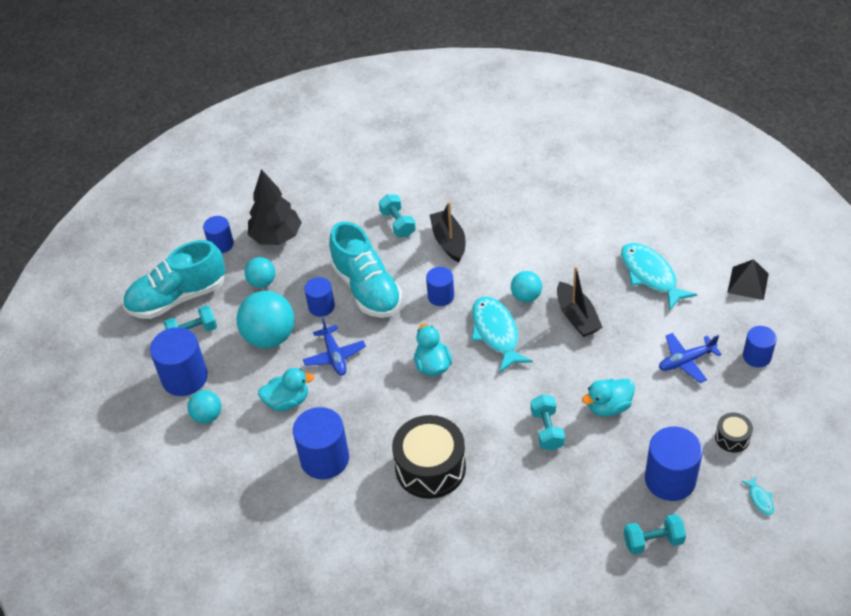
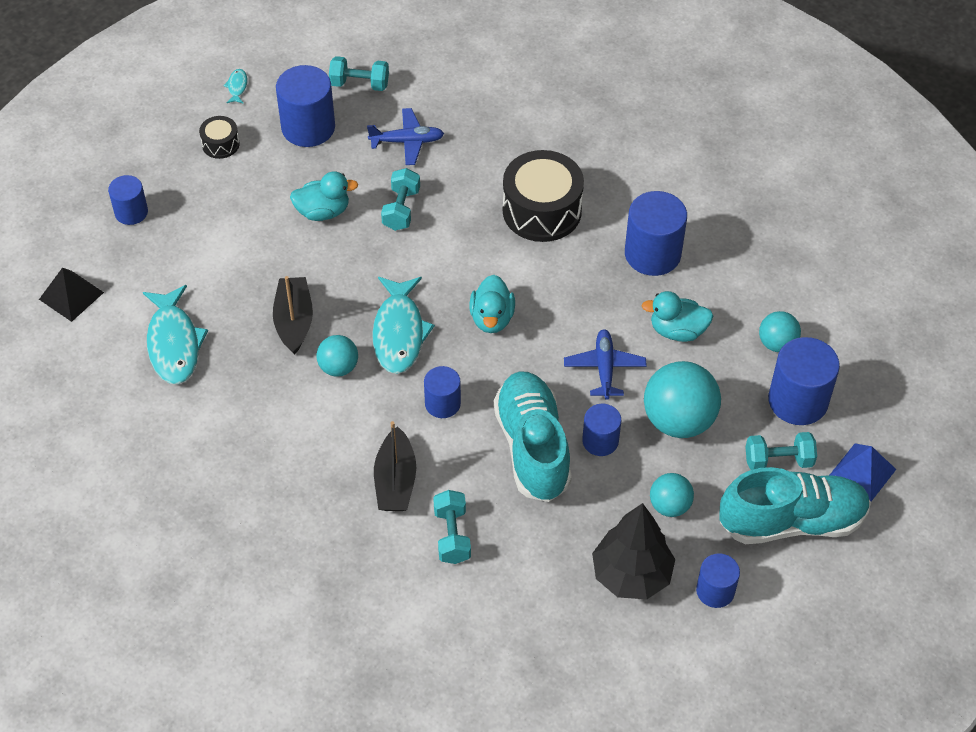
camera: 165 degrees left, 5 degrees up
(132, 343) = (862, 472): none -> blue pyramid
(686, 361) = (208, 231): blue plane -> blue plane (407, 141)

